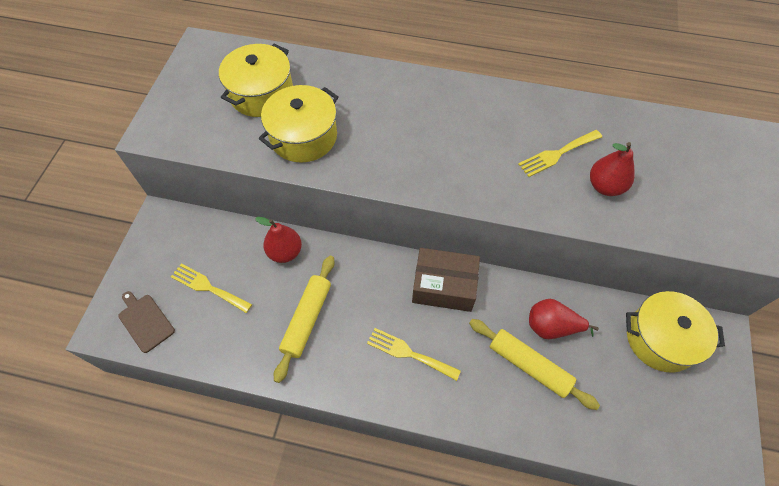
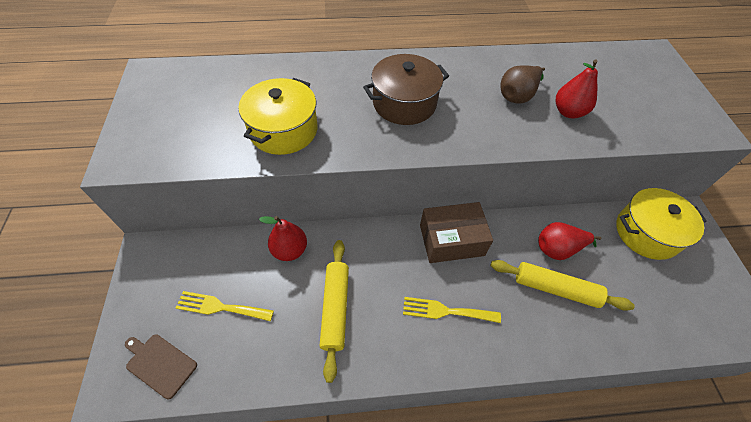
camera: 20 degrees left, 5 degrees down
(261, 93) = (226, 101): yellow pot -> none
(432, 135) = (404, 103): none -> brown pot
(557, 154) = (517, 96): yellow fork -> brown pear

